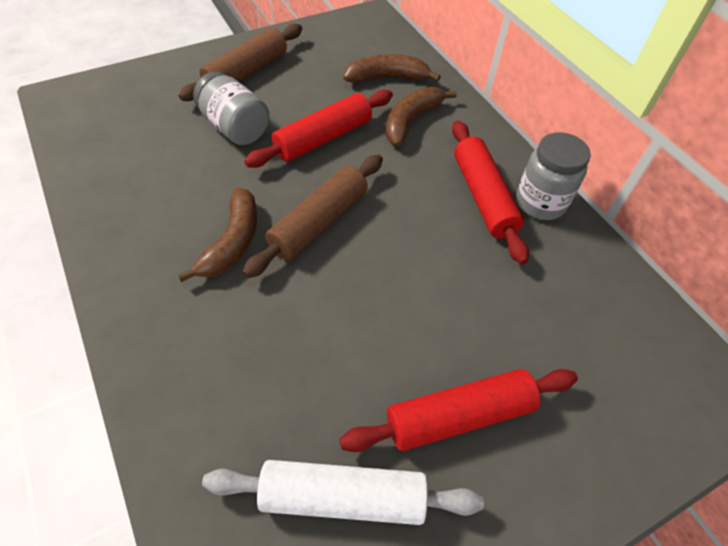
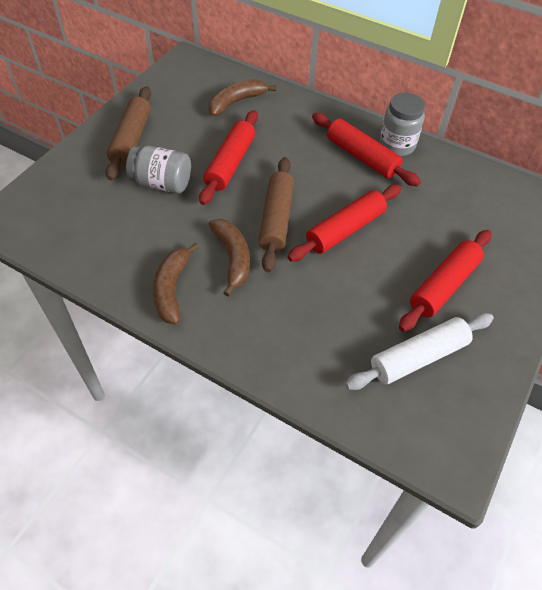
camera: 30 degrees left, 0 degrees up
(389, 274) = (345, 230): none -> red rolling pin
(411, 121) = (278, 126): brown banana -> brown banana (172, 289)

